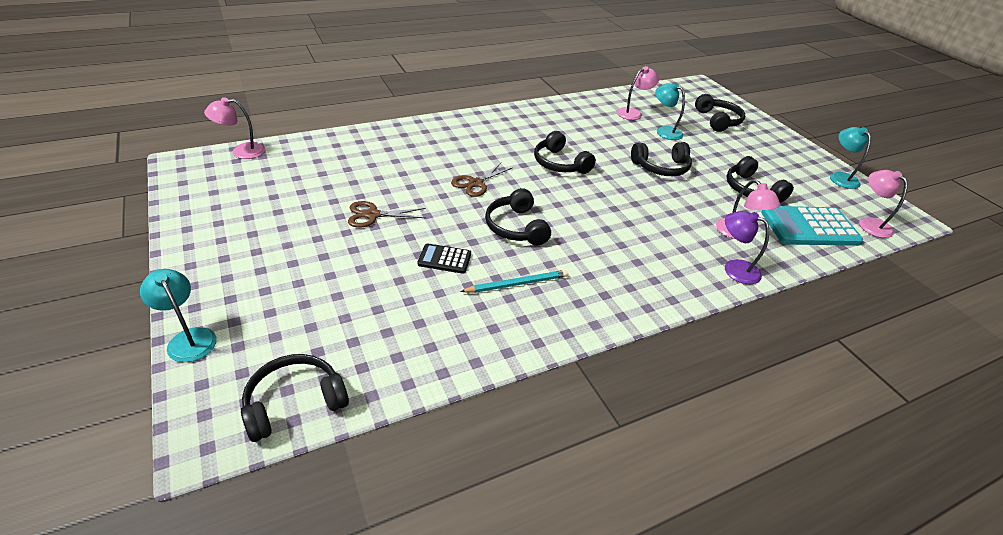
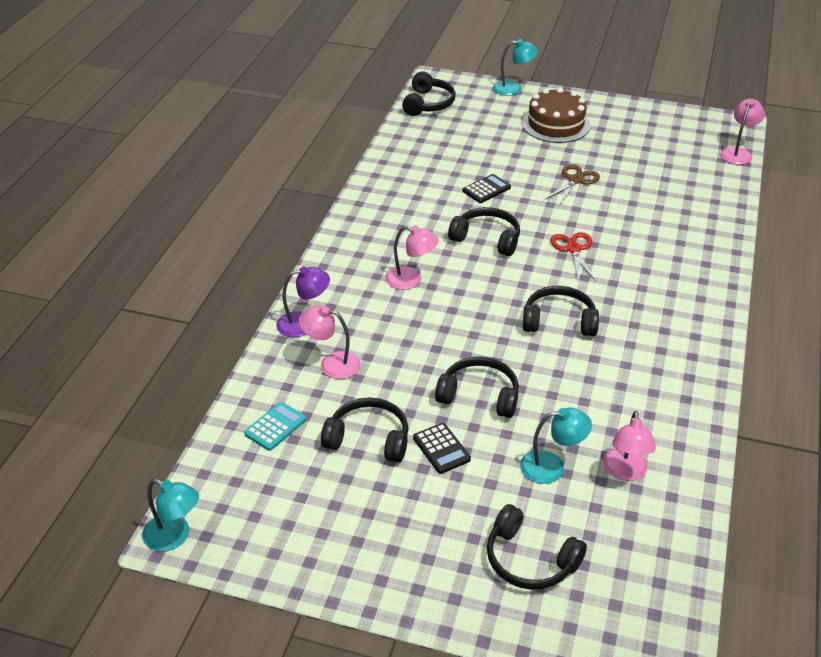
camera: 135 degrees right, 0 degrees up
(267, 266) = (555, 124): none -> brown cake
(476, 183) = (573, 249): brown scissors -> red scissors
(517, 284) = (424, 207): turquoise pencil -> none
(661, 167) = (479, 395): black headphones -> black headphones turned 75 degrees clockwise
(713, 164) = (441, 449): none -> black calculator
(809, 227) = (275, 427): turquoise calculator -> turquoise calculator, size x0.51
(840, 177) = (293, 561): turquoise lamp -> turquoise lamp (174, 537)
(869, 224) = (218, 487): pink lamp -> pink lamp (411, 280)

